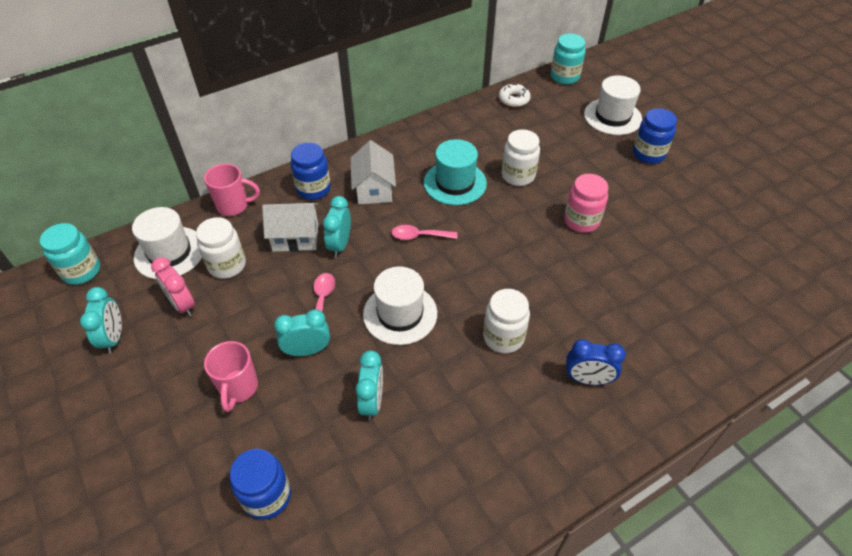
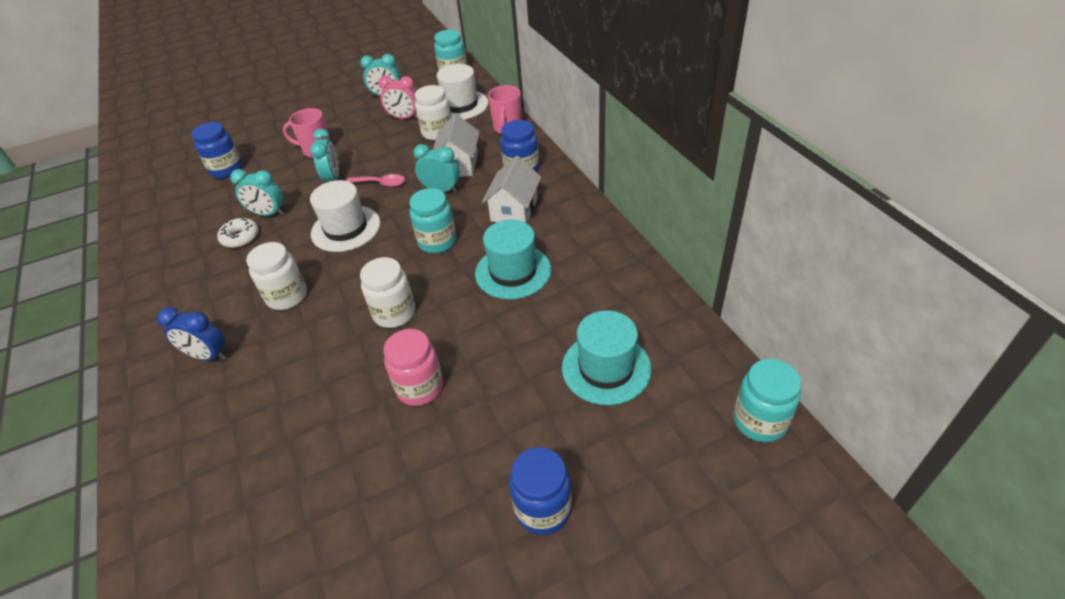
camera: 100 degrees right, 5 degrees down
(182, 305) = (404, 118): pink clock -> pink clock turned 135 degrees counterclockwise
(374, 189) = (514, 210): white house -> white house turned 75 degrees counterclockwise
(419, 236) = (437, 242): pink spoon -> turquoise jar
(514, 99) = (686, 343): white donut -> white donut (240, 237)
(518, 176) = (516, 331): white jar -> white jar (394, 313)
(541, 132) = (606, 368): none -> turquoise hat
(587, 379) = (208, 356): blue clock -> blue clock turned 90 degrees counterclockwise
(612, 117) = (646, 475): white hat -> none

